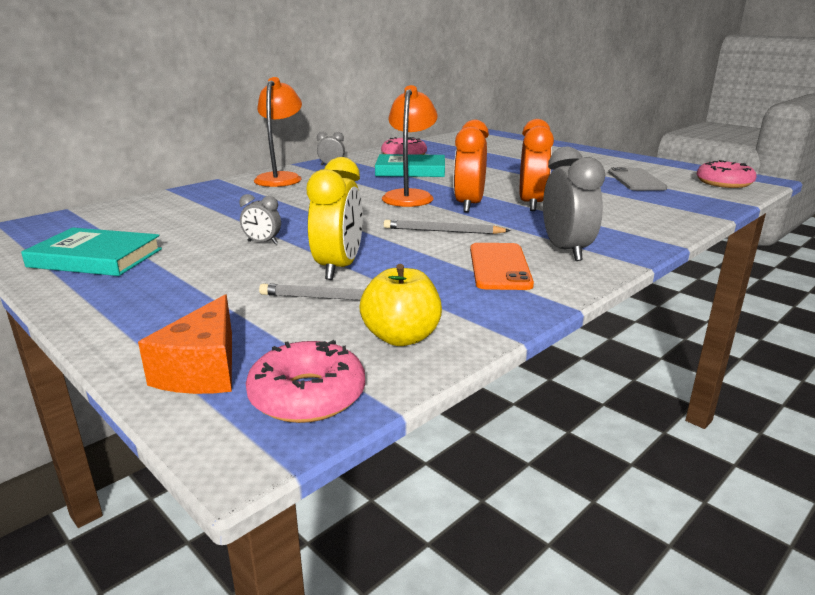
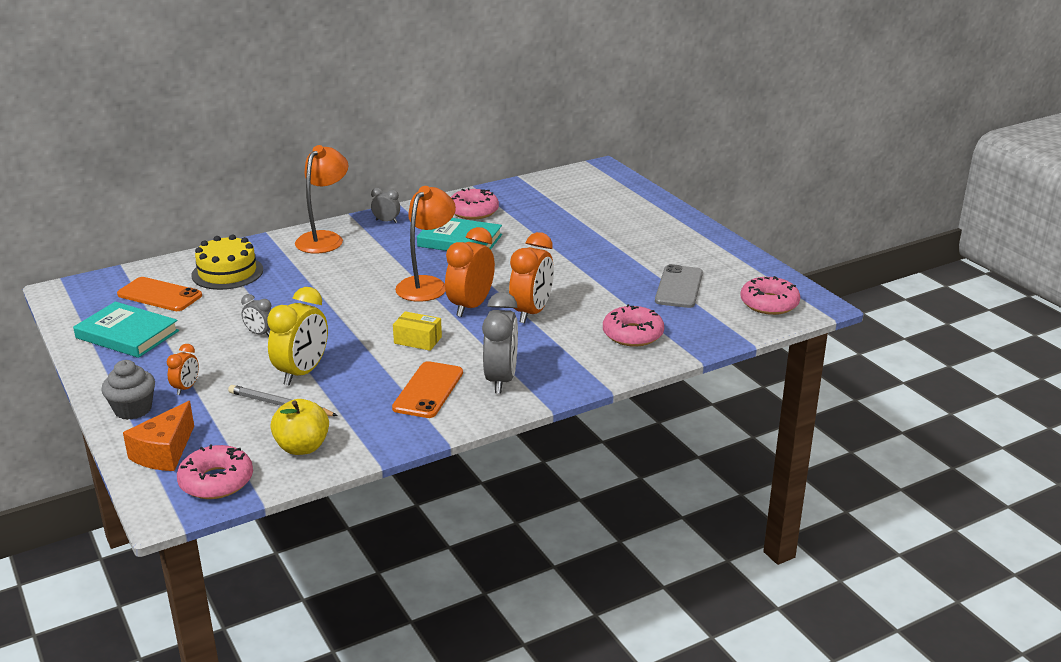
camera: 15 degrees right, 5 degrees up
(124, 225) = (159, 295): none -> orange phone
(132, 327) = (133, 409): none -> grey cupcake
(194, 204) = (227, 272): none -> yellow cake
(198, 297) = (186, 388): none -> orange clock
(443, 231) = (418, 340): grey pencil -> yellow box
(643, 209) = (632, 334): none -> pink donut

